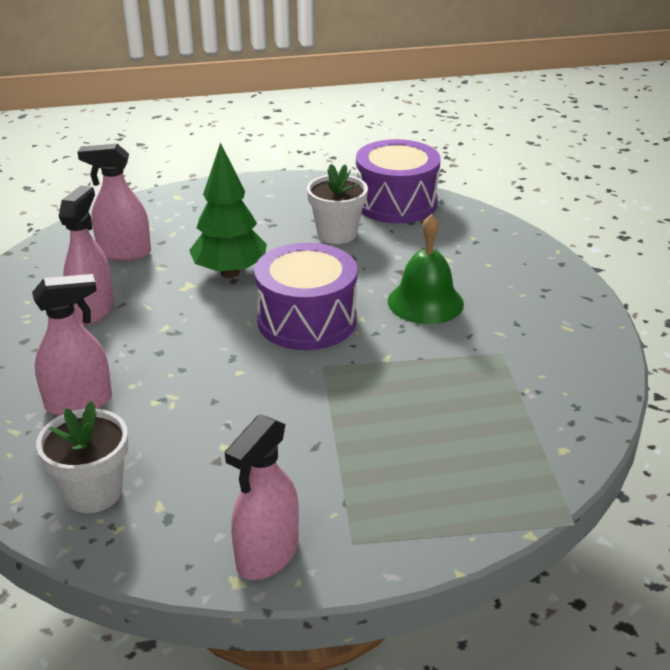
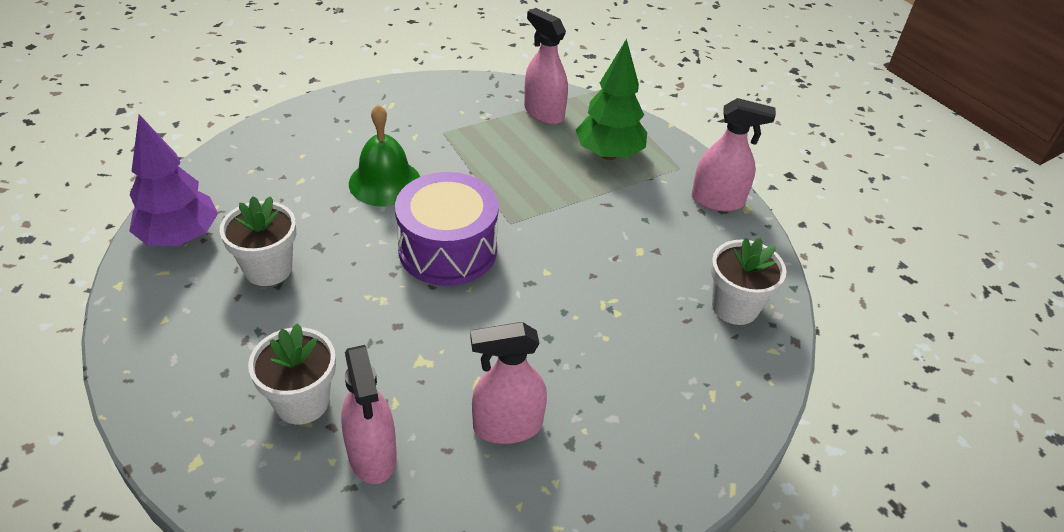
camera: 115 degrees left, 10 degrees up
(79, 403) = (650, 364): pink spray bottle -> pink spray bottle (543, 113)
(192, 233) = (302, 402): none -> white flower pot
(230, 273) = (383, 333): green tree -> green tree (609, 154)
(396, 203) = (180, 237): purple drum -> purple tree

